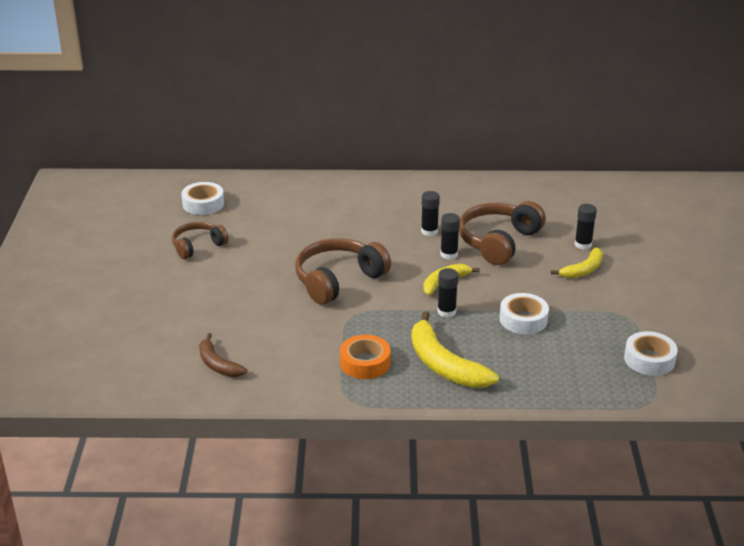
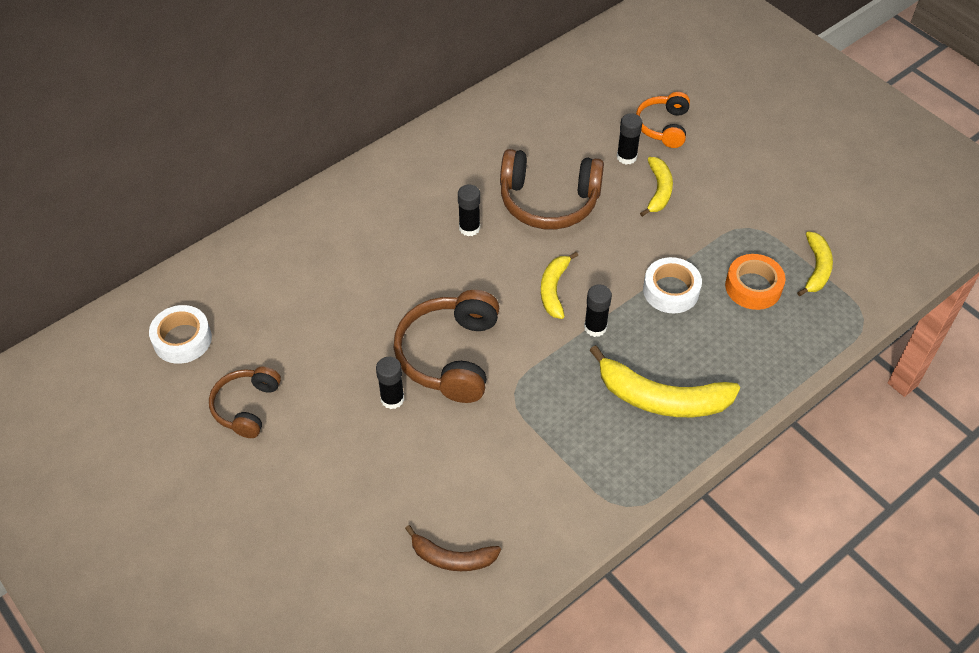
camera: 40 degrees left, 20 degrees up
(365, 363) = (590, 448): orange tape -> orange tape (753, 287)
(449, 254) = (520, 248): black glue stick -> black glue stick (392, 399)
(498, 242) = (549, 201): brown headphones -> brown headphones turned 75 degrees counterclockwise
(631, 241) = (663, 126): none -> orange headphones
(649, 359) = (816, 268): white tape -> yellow banana

